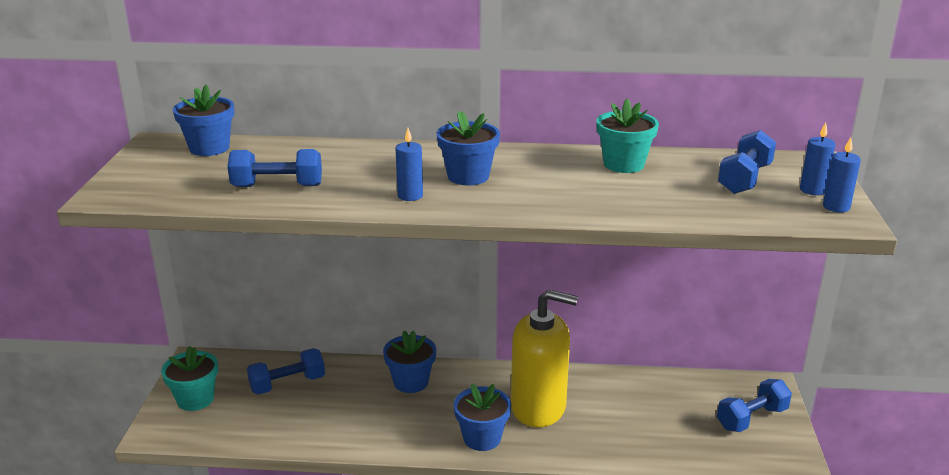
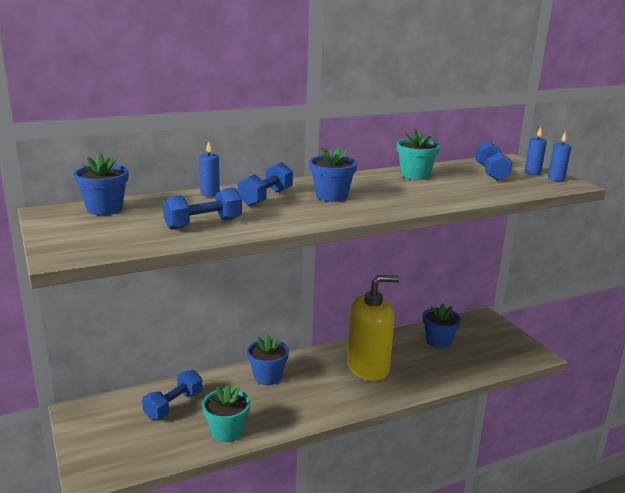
camera: 30 degrees left, 5 degrees down
(195, 399) = (104, 440): turquoise flower pot -> turquoise flower pot (227, 432)
(410, 196) = (311, 213): blue candle -> blue candle (210, 194)
(482, 438) = (350, 398): blue flower pot -> blue flower pot (438, 341)
(752, 418) = (493, 337): blue dumbbell -> blue dumbbell (266, 198)

